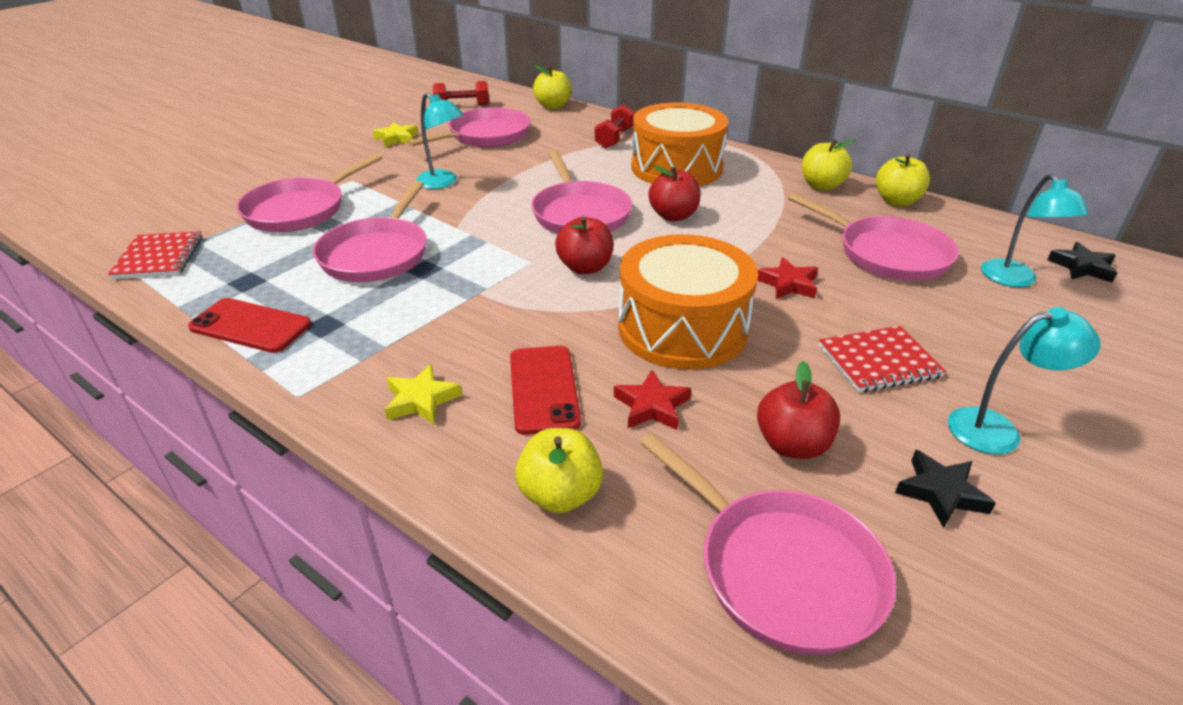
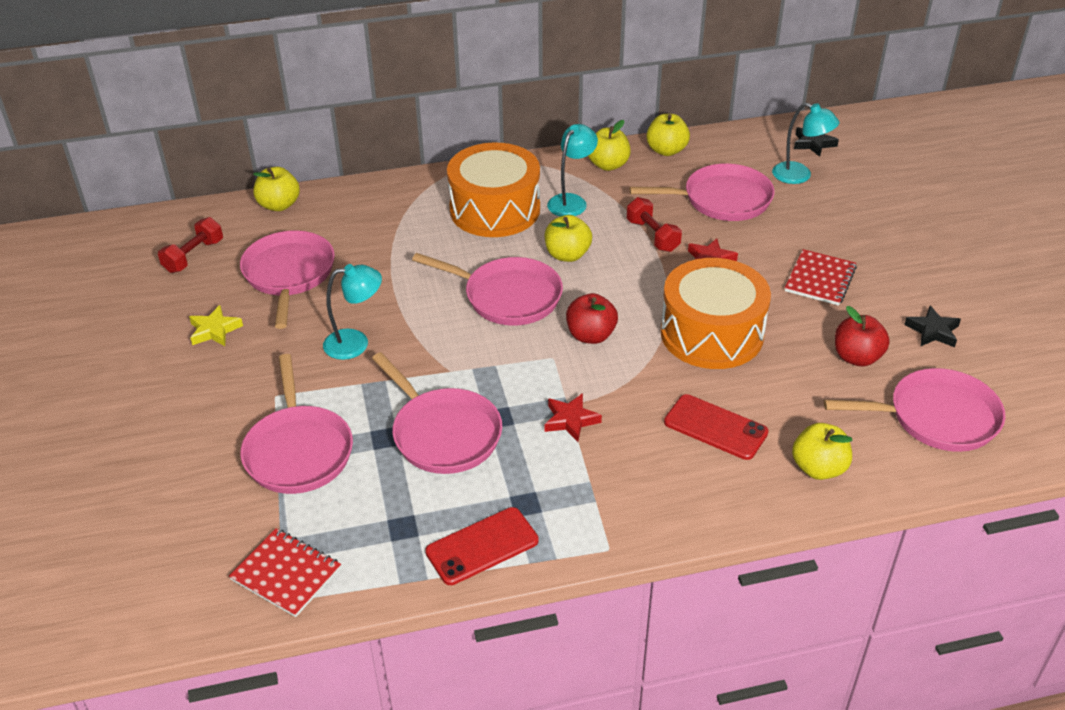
camera: 50 degrees left, 5 degrees up
(421, 400) = (673, 489): yellow star -> none
(614, 138) = (398, 209): red dumbbell -> red dumbbell (652, 236)
(651, 406) = (775, 391): red star -> red star (570, 420)
(673, 216) = (567, 255): red apple -> yellow apple
(997, 429) = (909, 280): turquoise lamp -> turquoise lamp (571, 201)

